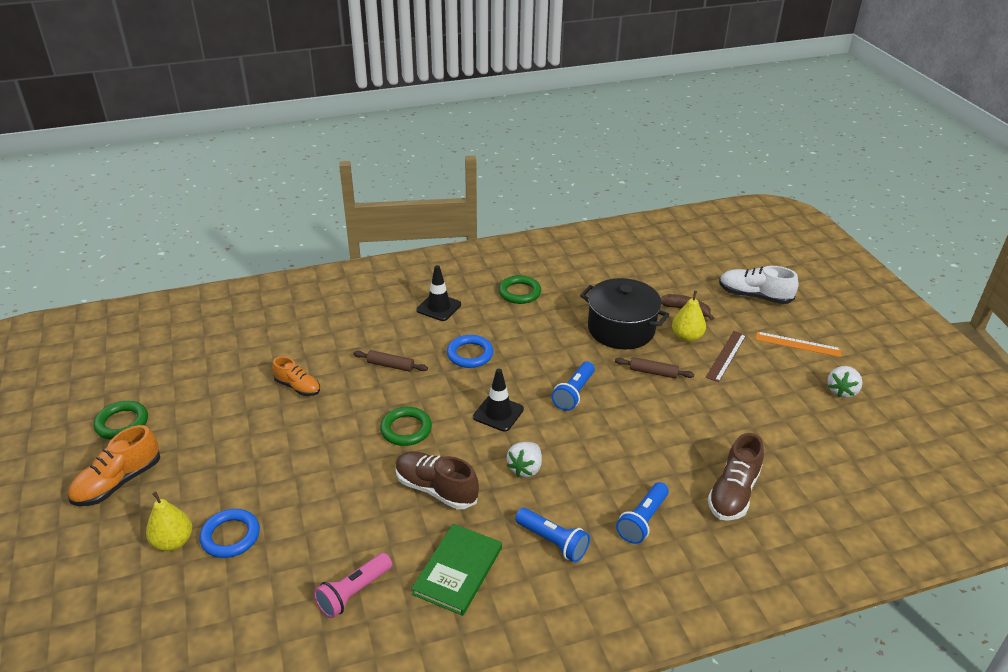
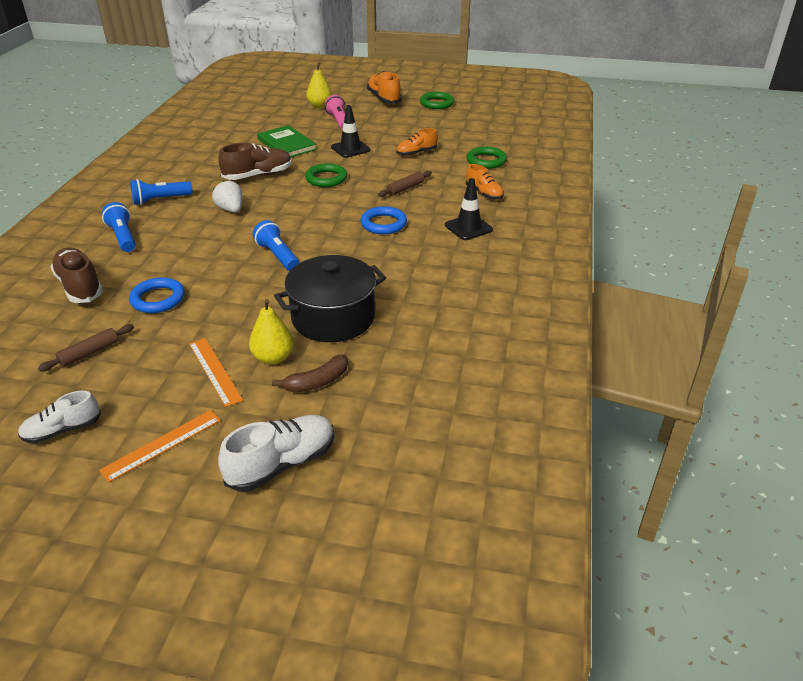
camera: 120 degrees right, 0 degrees up
(230, 536) = (304, 118): blue ring -> blue ring (158, 299)
(353, 593) = (220, 139): pink flashlight -> pink flashlight (339, 121)
(368, 316) = (484, 194): none -> orange shoe
(458, 571) = (189, 167): green book -> green book (286, 144)
(498, 413) = (298, 216): black traffic cone -> black traffic cone (350, 149)
(519, 292) = (455, 277): green ring -> green ring (486, 161)
(653, 372) = (251, 309): brown rolling pin -> brown rolling pin (89, 353)
(726, 356) = (214, 371): brown ruler -> orange ruler
(842, 391) = (62, 430): white strawberry -> white shoe

